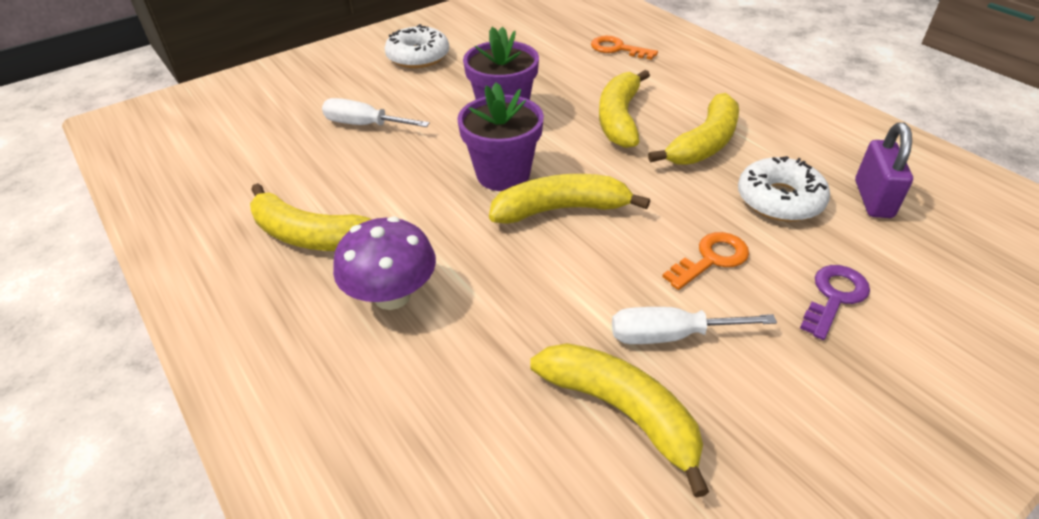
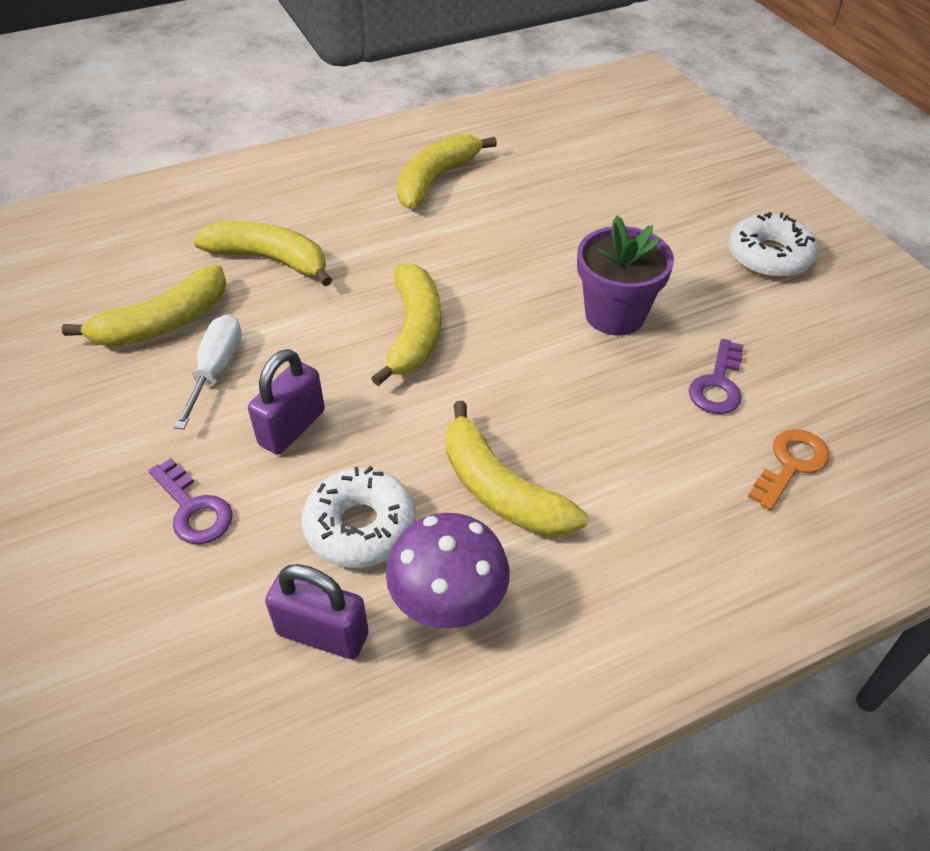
camera: 100 degrees right, 5 degrees up
(364, 125) = (608, 211): white screwdriver -> none
(392, 296) = (343, 219): purple mushroom -> purple mushroom (448, 601)
(503, 174) = (488, 299): purple flower pot -> none
(561, 71) = (717, 384): none -> purple key
(619, 119) = (580, 418): yellow banana -> yellow banana (270, 260)
(711, 259) = (292, 428): orange key -> purple padlock

